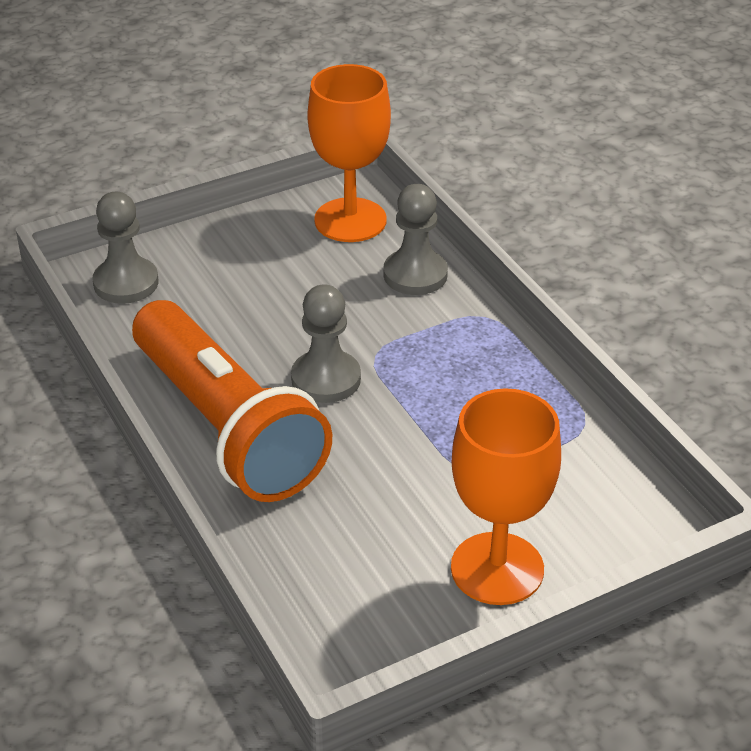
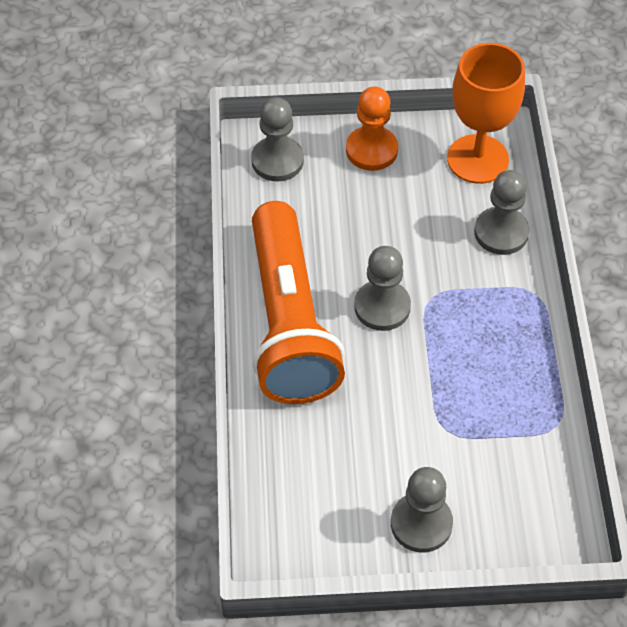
camera: 25 degrees right, 15 degrees up
(229, 244) = (371, 150): none -> orange pawn
(497, 569) = (421, 523): orange goblet -> grey pawn

